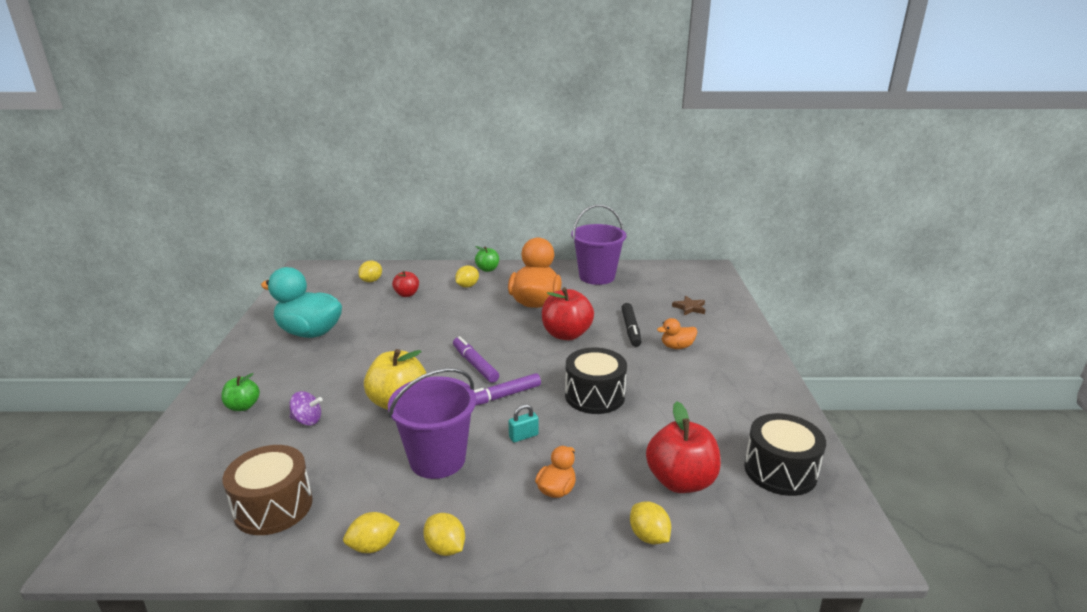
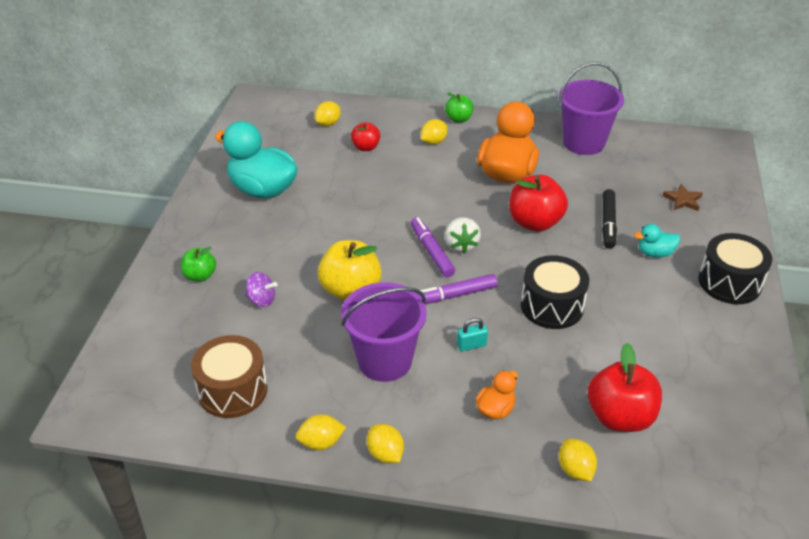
camera: 10 degrees right, 15 degrees up
(502, 357) = (461, 245): none -> white strawberry
(677, 346) = (655, 253): orange duck -> turquoise duck
(780, 470) = (725, 419): black drum -> black drum (729, 282)

